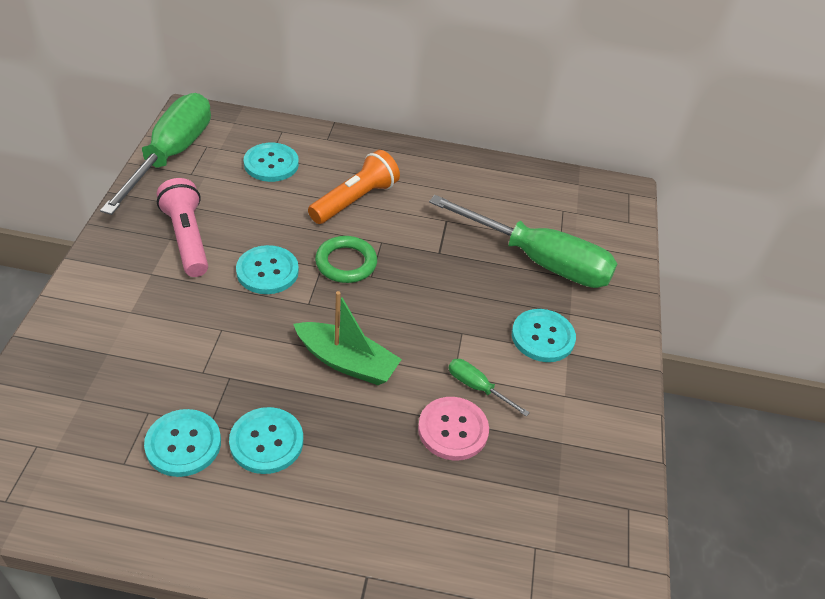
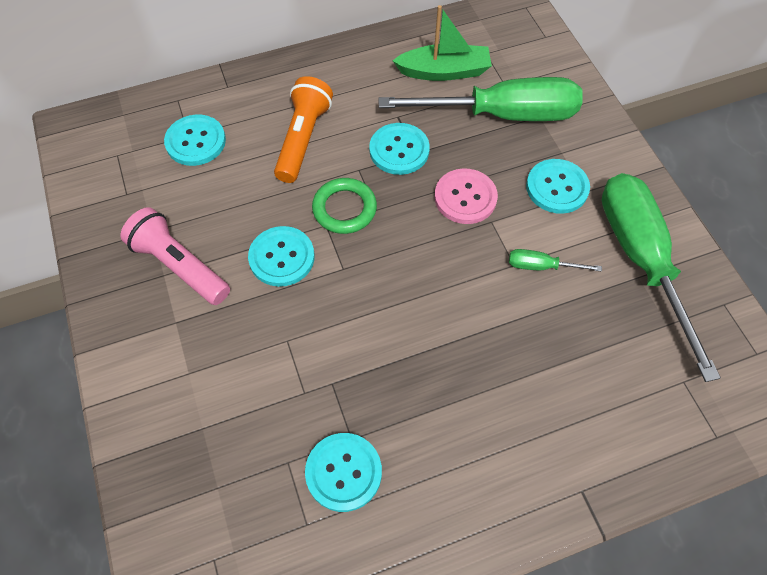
camera: 25 degrees left, 15 degrees up
(171, 155) = (90, 184): green screwdriver -> green screwdriver (640, 259)
(266, 442) = (412, 424): turquoise button -> turquoise button (399, 150)
(347, 362) = (419, 306): green boat -> green boat (444, 71)
(453, 430) = (550, 317): pink button -> pink button (465, 197)

